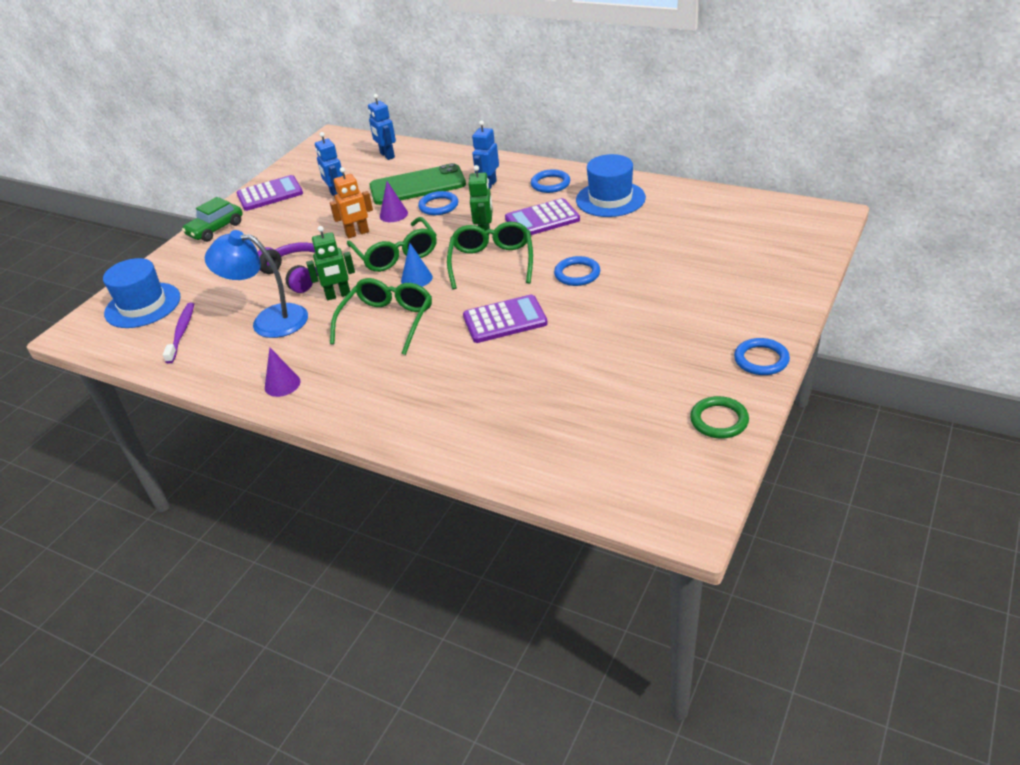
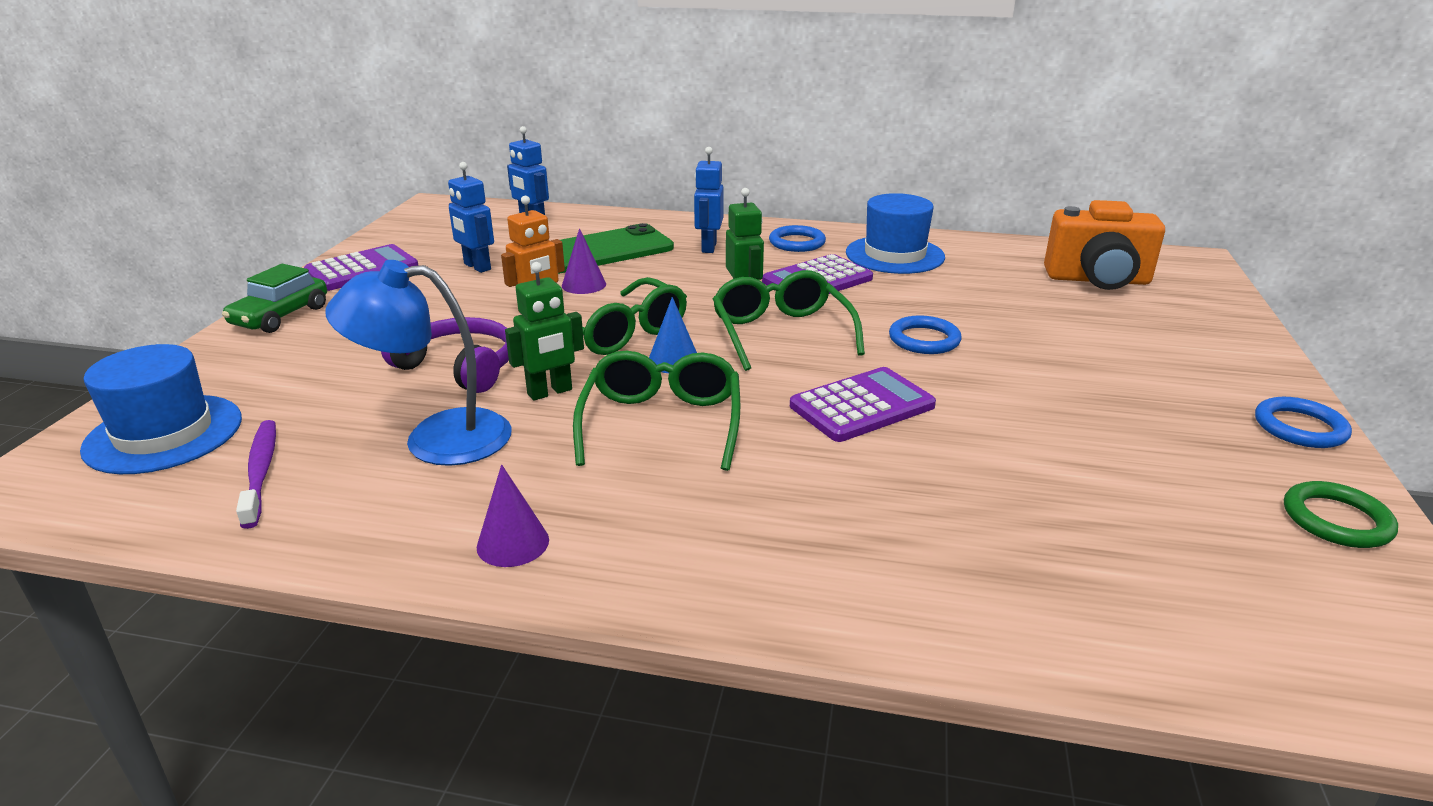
camera: 20 degrees left, 10 degrees down
(438, 206) = (649, 272): blue ring -> none
(737, 231) = (1097, 280): none -> orange camera

